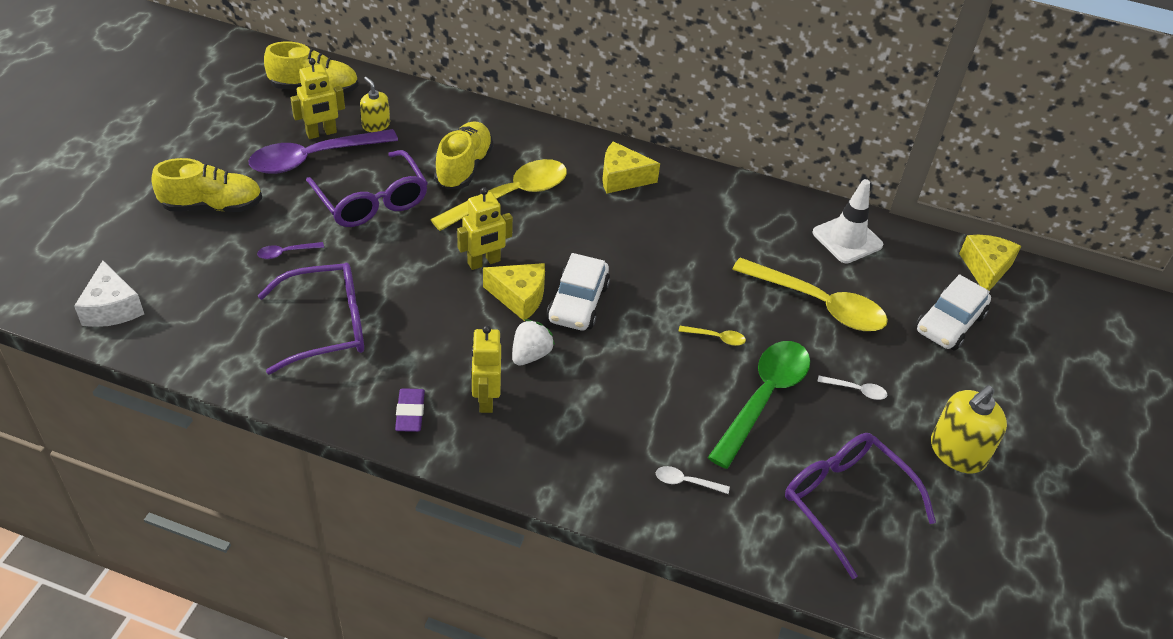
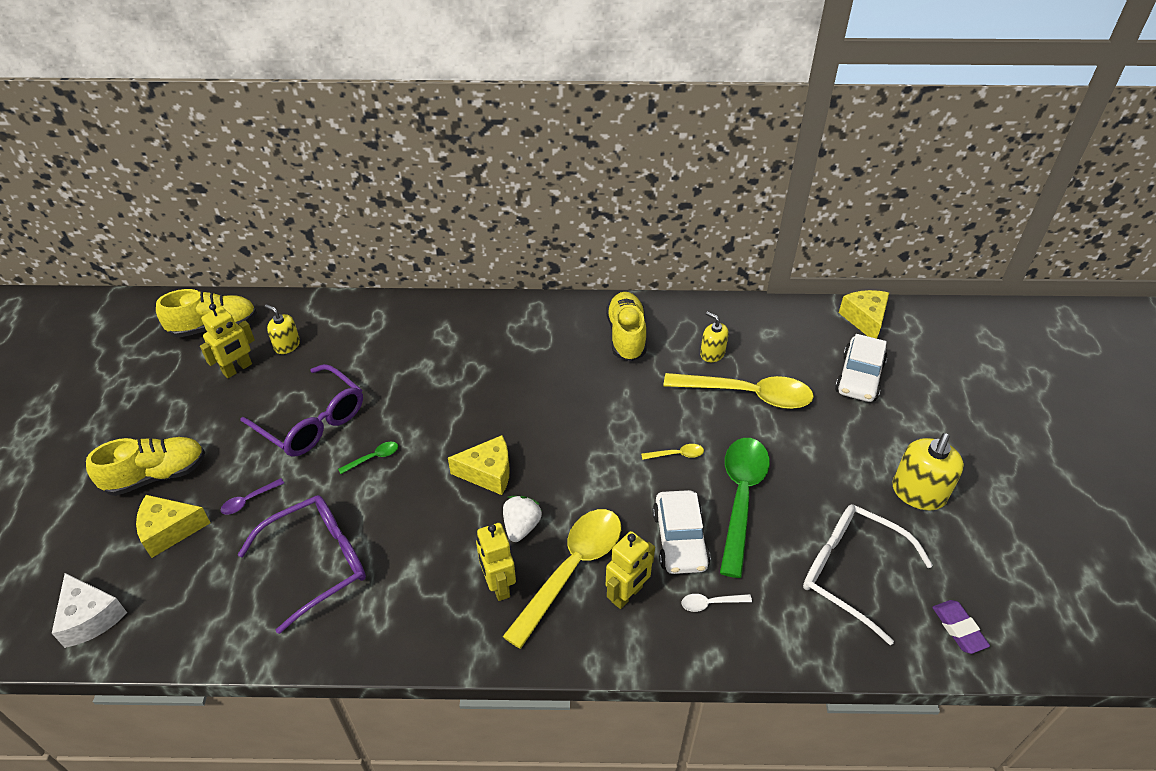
camera: 15 degrees left, 0 degrees up
(314, 158) = (240, 396): purple spoon -> none
(410, 413) = (433, 625): purple eraser -> purple eraser (958, 628)
(415, 250) = (373, 458): none -> green spoon
(464, 167) = (386, 362): yellow shoe -> yellow shoe (626, 336)
(484, 262) = (442, 449): yellow robot -> yellow robot (627, 594)
(510, 196) = (439, 377): yellow spoon -> yellow spoon (571, 570)
(578, 302) = (543, 461): white car -> white car (679, 540)
(622, 178) = (532, 330): yellow cheese -> yellow cheese (169, 530)
(799, 254) = (712, 353): none -> yellow soap dispenser
(845, 501) = (851, 572): purple glasses -> white glasses
(847, 239) = (744, 327): white traffic cone -> none
(856, 390) = (813, 464): white spoon -> none

